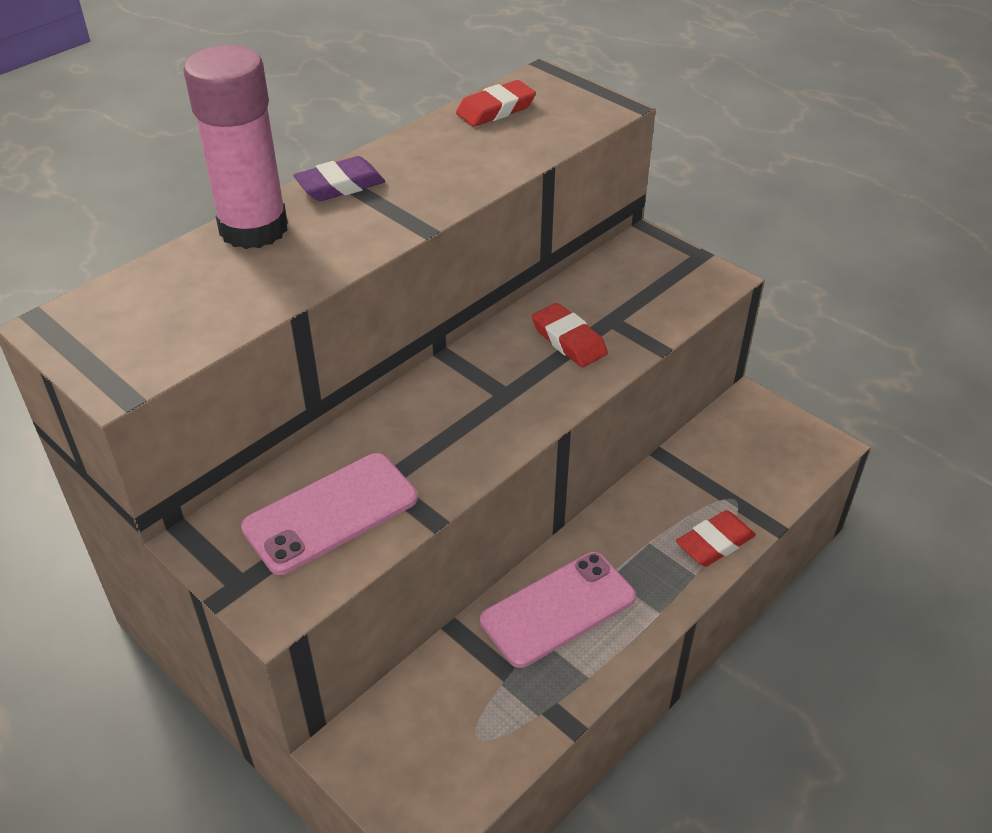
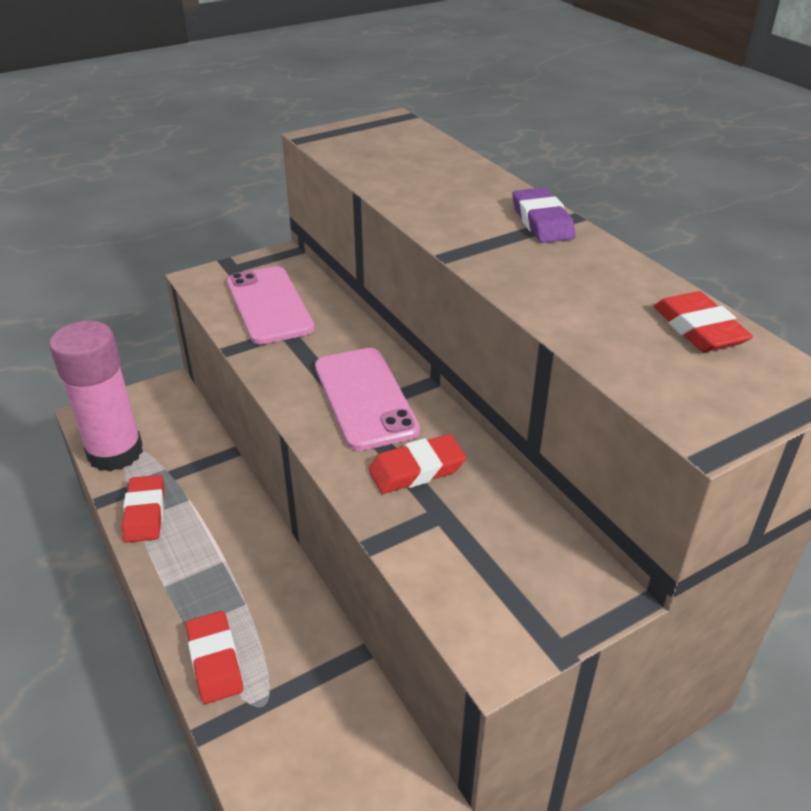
camera: 105 degrees right, 5 degrees down
(253, 229) = (482, 182): pink glue stick -> pink glue stick (115, 452)
(558, 609) = (210, 516): pink phone -> pink phone (365, 398)
(576, 672) = (145, 513): none -> red eraser

